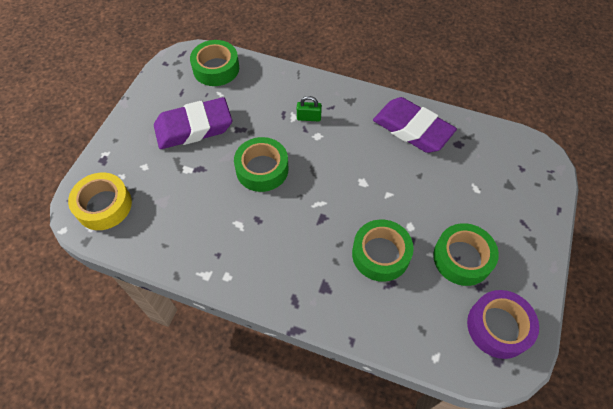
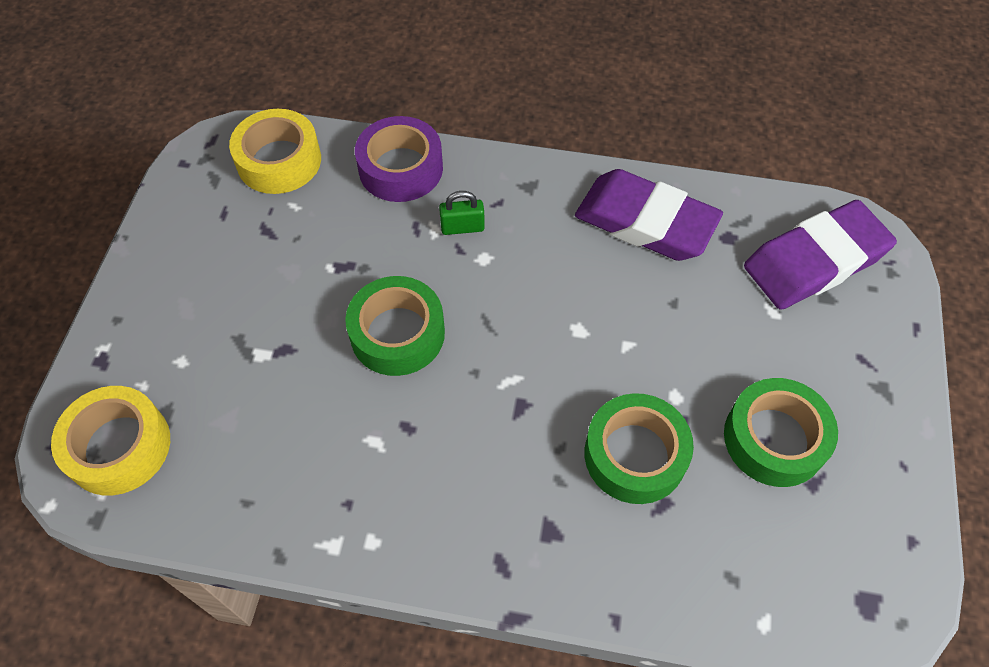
camera: 10 degrees left, 0 degrees up
(194, 127) = (259, 275): purple eraser -> purple eraser (815, 261)
(216, 68) = (279, 160): green tape -> yellow tape
(498, 327) = (858, 550): purple tape -> purple tape (401, 168)

